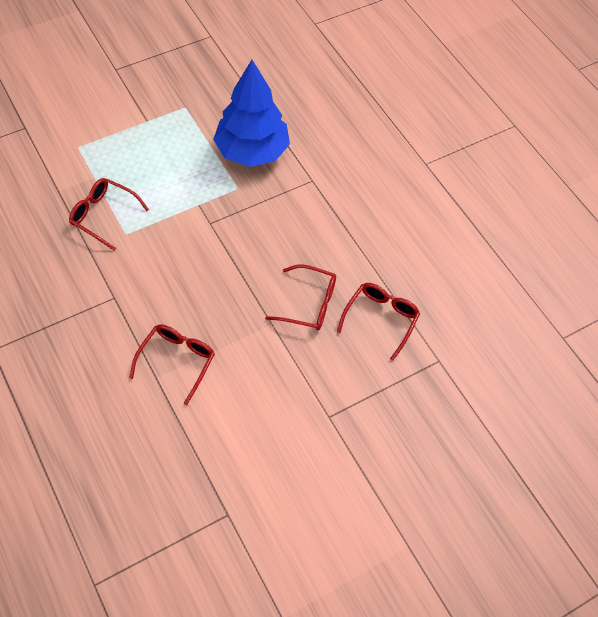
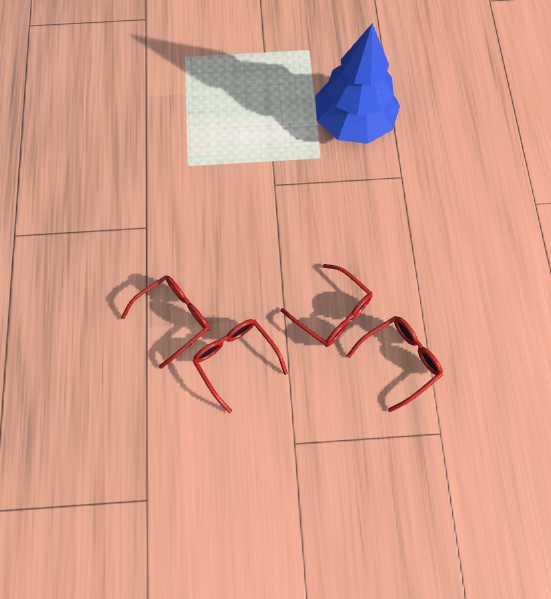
camera: 30 degrees right, 10 degrees up
(103, 215) = (176, 137): red glasses -> red glasses (235, 359)

